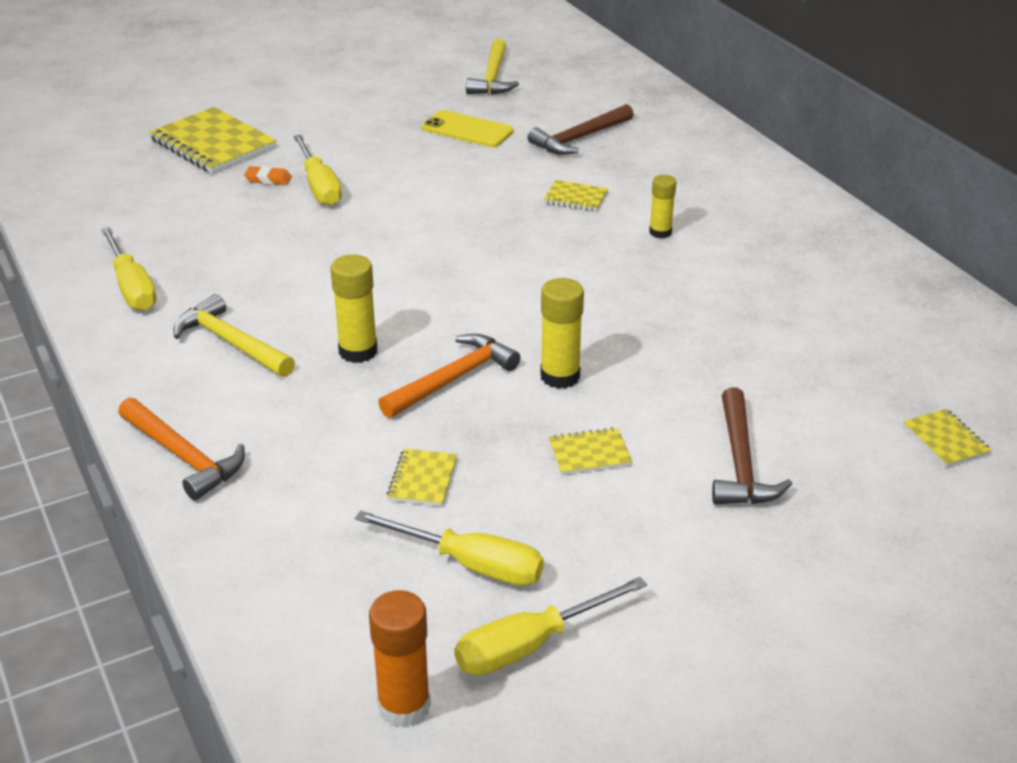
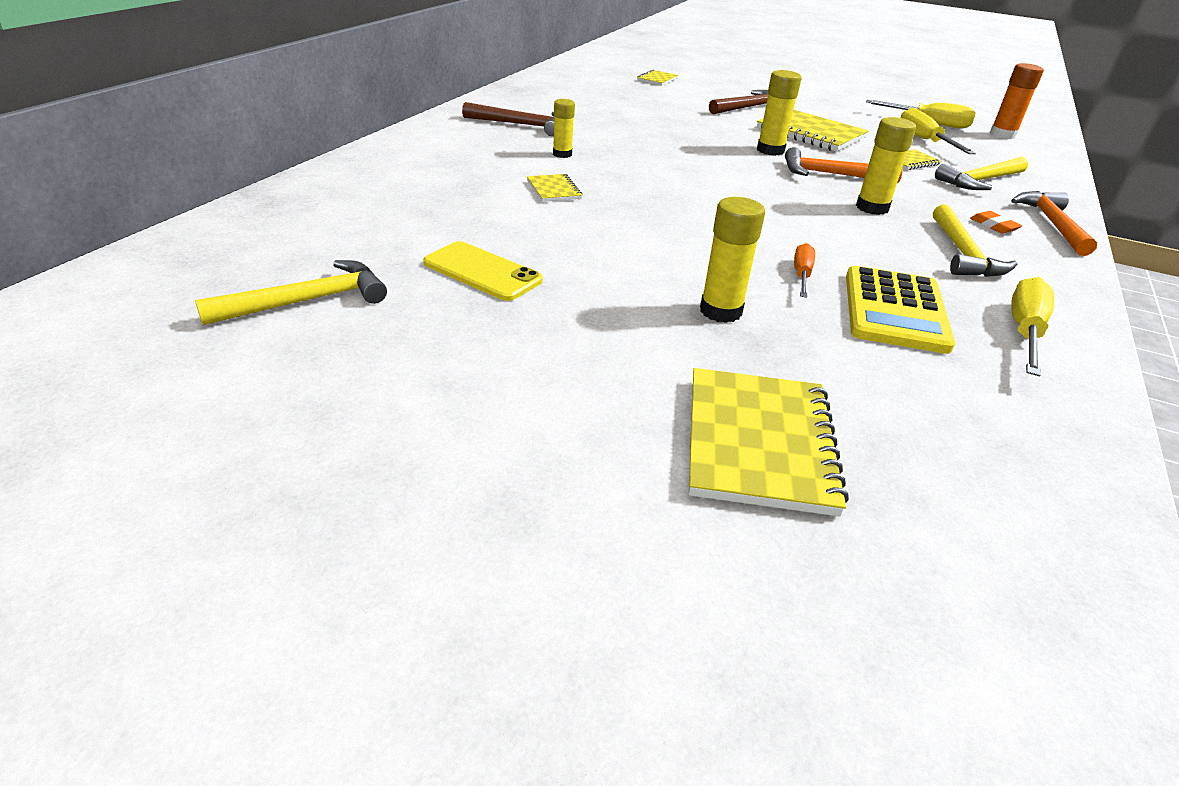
camera: 130 degrees left, 0 degrees up
(226, 250) = (895, 310): none -> yellow calculator
(268, 179) = (759, 350): orange eraser -> orange eraser (993, 226)
(313, 239) = (801, 275): none -> orange screwdriver
(315, 497) = (980, 181): none -> yellow hammer
(319, 186) = (720, 311): yellow screwdriver -> yellow glue stick
(467, 130) = (482, 272): yellow phone -> yellow phone turned 45 degrees counterclockwise
(579, 138) = (433, 212): brown hammer -> brown hammer (521, 125)
(589, 454) = (810, 133): yellow notebook -> yellow notebook, size x2.04

